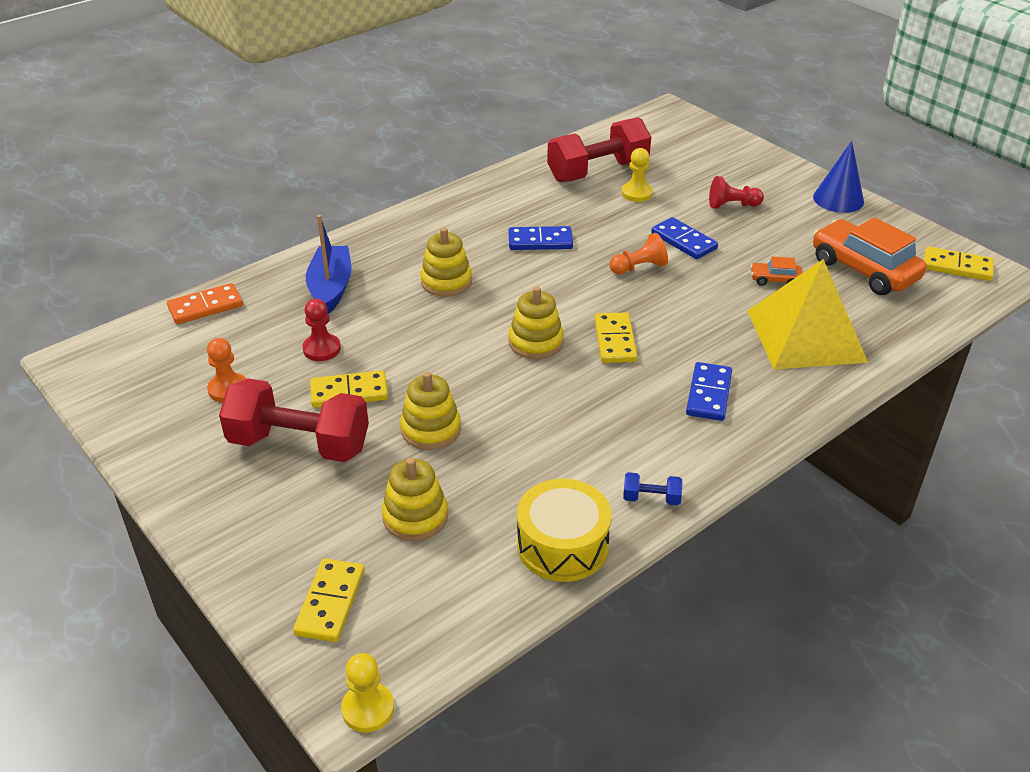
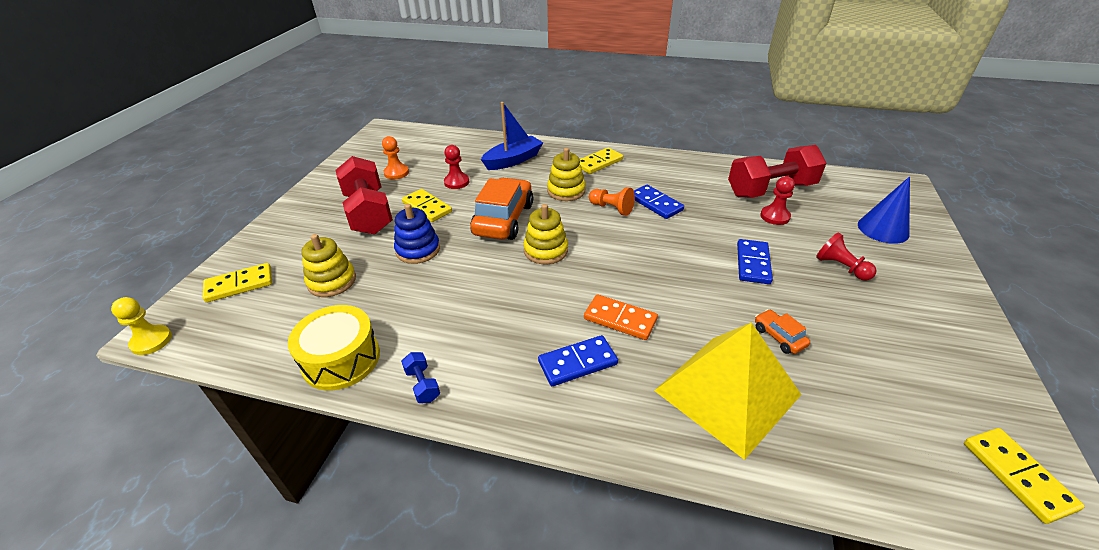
camera: 55 degrees right, 0 degrees up
(205, 307) = (456, 137): orange domino -> orange domino (620, 319)
(431, 429) = (418, 250): yellow stacking toy -> blue stacking toy
(598, 172) = (770, 190): red dumbbell -> red dumbbell turned 45 degrees counterclockwise
(615, 340) = (588, 284): yellow domino -> yellow domino (599, 163)
(637, 193) = (775, 216): yellow pawn -> red pawn
(639, 267) = (688, 257): orange pawn -> orange pawn (611, 208)
(838, 199) = (964, 326): blue cone -> blue cone (883, 229)
(863, 270) = (885, 393): orange car -> orange car (503, 219)

